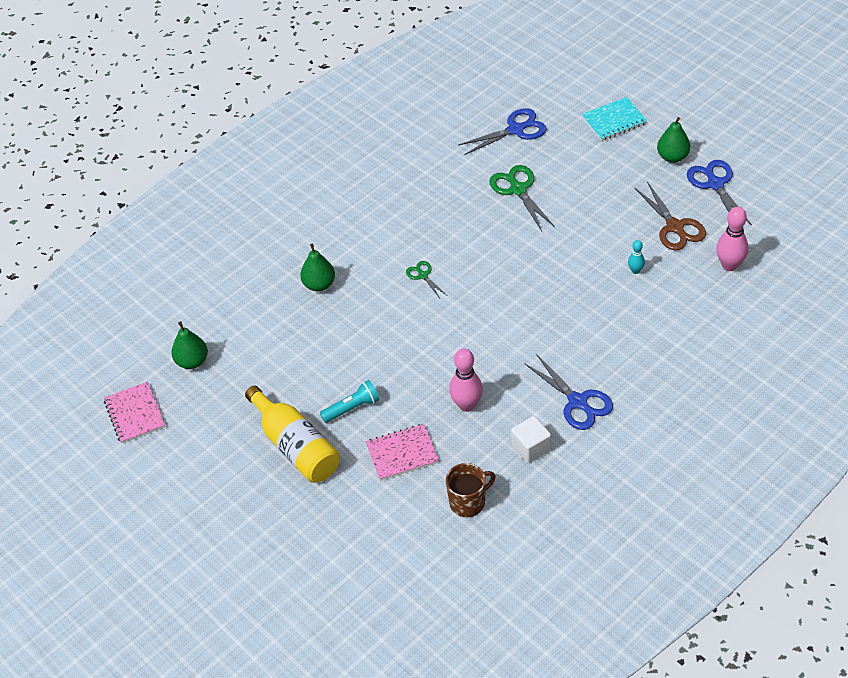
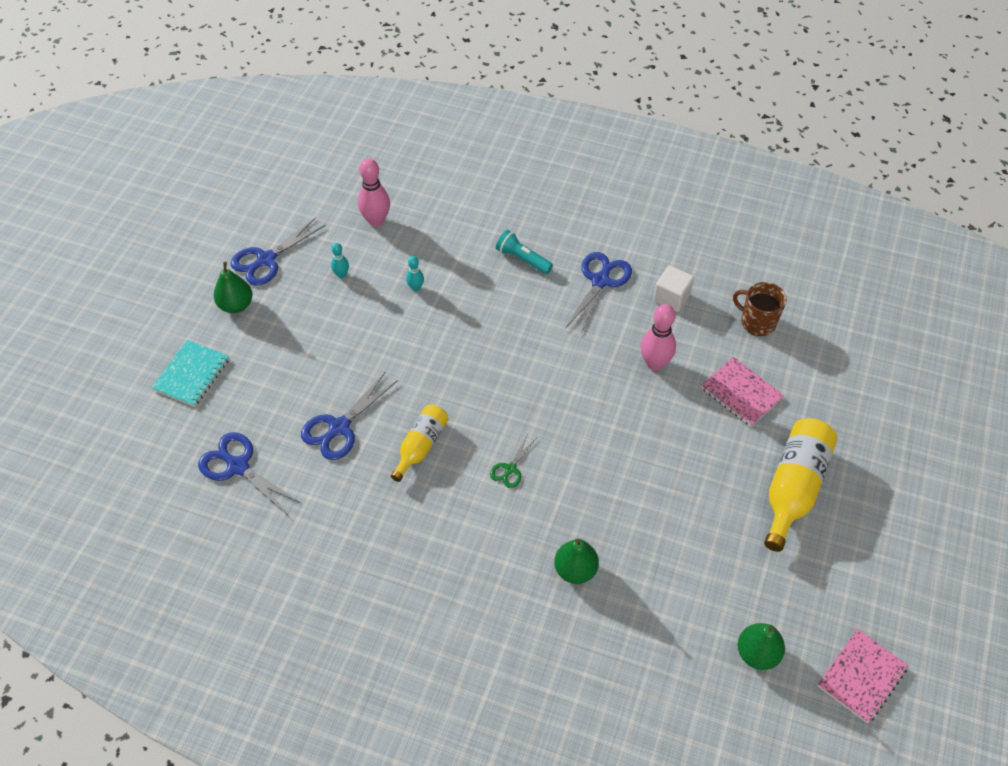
camera: 120 degrees left, 5 degrees up
(352, 408) = (717, 458): turquoise flashlight -> turquoise flashlight (522, 259)
(474, 230) = (421, 446): none -> yellow bottle
(518, 189) = (339, 427): green scissors -> blue scissors
(614, 120) = (191, 374): turquoise notebook -> turquoise notebook turned 75 degrees clockwise
(675, 227) = (341, 274): brown scissors -> turquoise bowling pin

